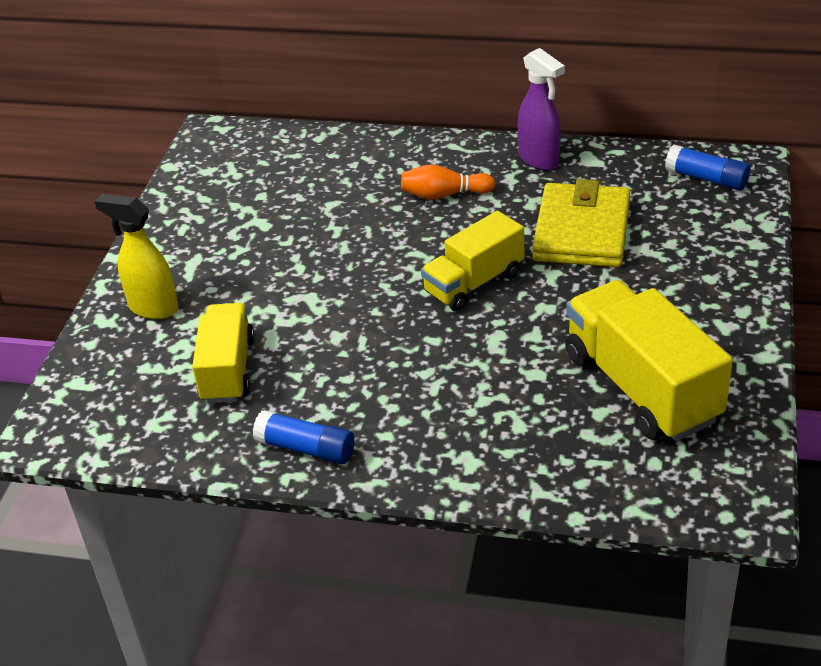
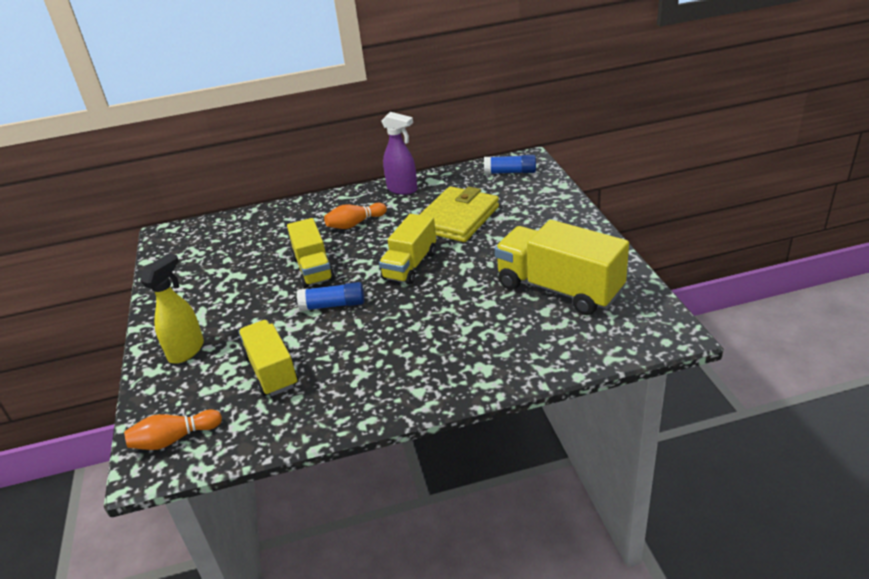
camera: 25 degrees left, 5 degrees down
(85, 415) = (174, 439): none -> orange bowling pin
(152, 308) = (187, 350): yellow spray bottle -> yellow spray bottle turned 120 degrees clockwise
(306, 448) = (364, 400): blue glue stick -> blue glue stick (333, 305)
(354, 246) = (313, 269): none -> yellow truck
(581, 231) = (457, 218): yellow wallet -> yellow wallet turned 45 degrees clockwise

